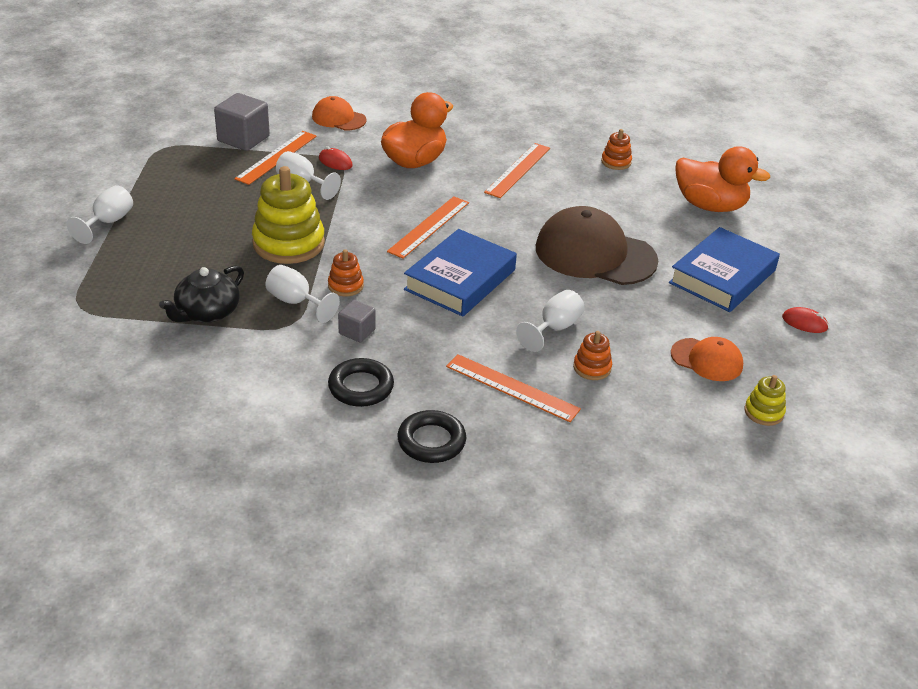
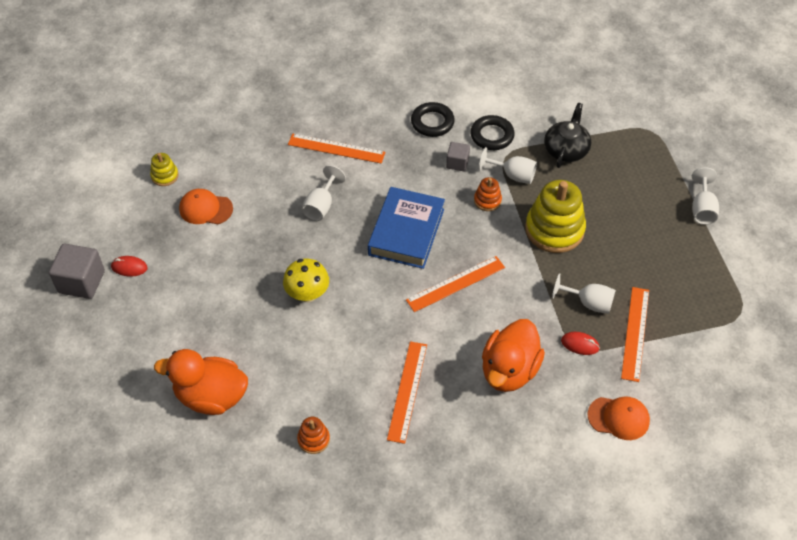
camera: 165 degrees right, 15 degrees up
(243, 139) = (683, 350): grey cube -> grey cube (81, 282)
(429, 226) = (455, 284): orange ruler -> orange ruler turned 45 degrees clockwise
(431, 441) = (373, 99): black ring -> black ring (492, 136)
(592, 368) = (286, 179): orange stacking toy -> none
(595, 254) = (307, 294): brown cap -> yellow mushroom
(722, 276) = (196, 300): blue book -> none

